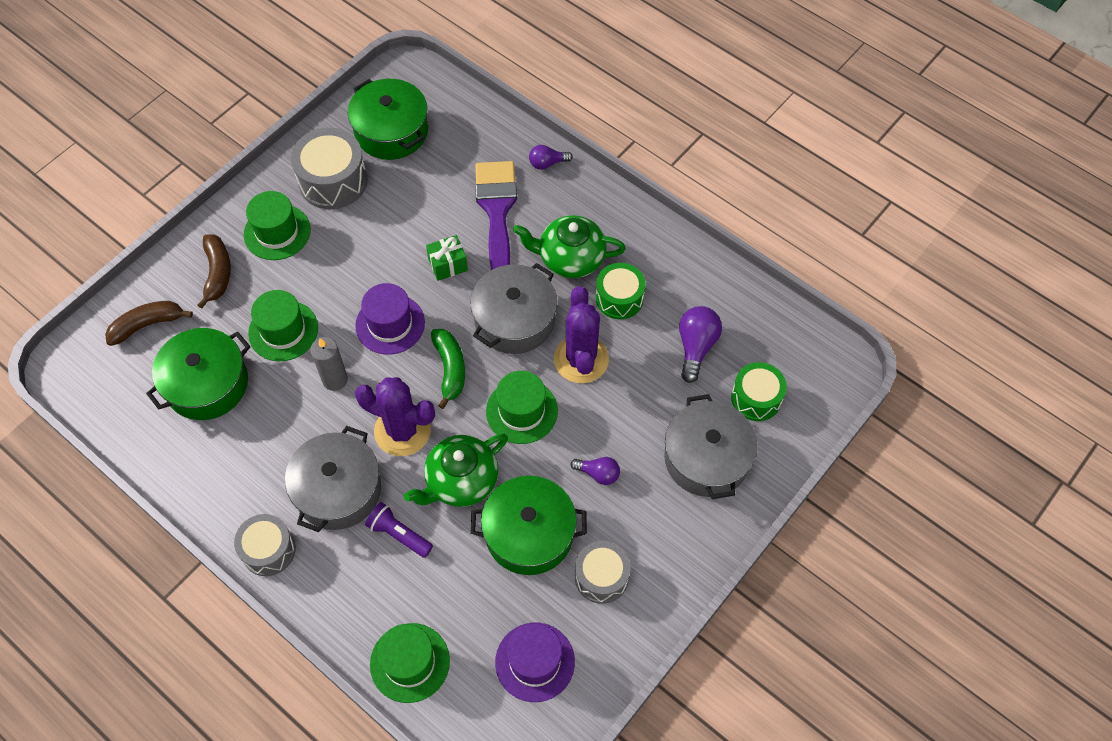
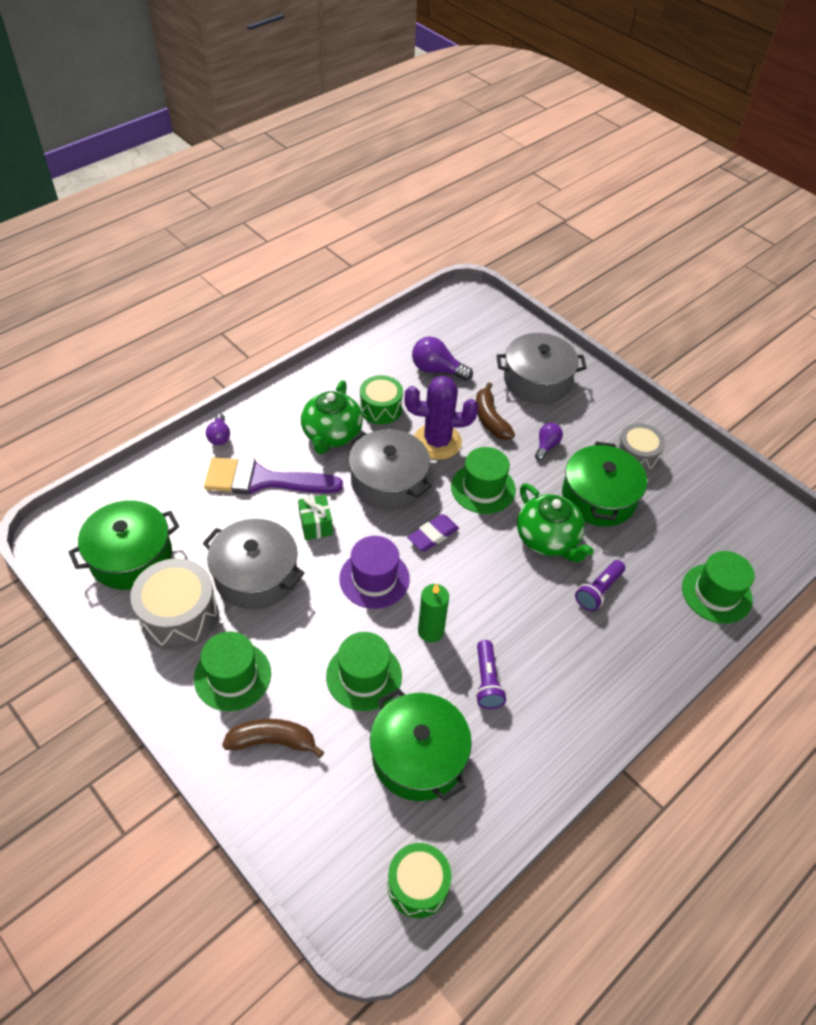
camera: 85 degrees left, 10 degrees down
(147, 325) = (328, 823): brown banana -> brown banana (490, 419)
(268, 550) = (614, 701): grey drum -> none
(284, 433) = (487, 681): none -> purple flashlight
(335, 380) = (430, 631): grey candle -> green candle
(338, 490) = (552, 637): grey pot -> grey pot (256, 575)
(402, 431) = (493, 579): purple cactus -> none
(450, 369) = (433, 535): green banana -> purple eraser
(535, 662) = (708, 508): purple hat -> none
(756, 398) = (488, 345): green drum -> green drum (418, 885)

